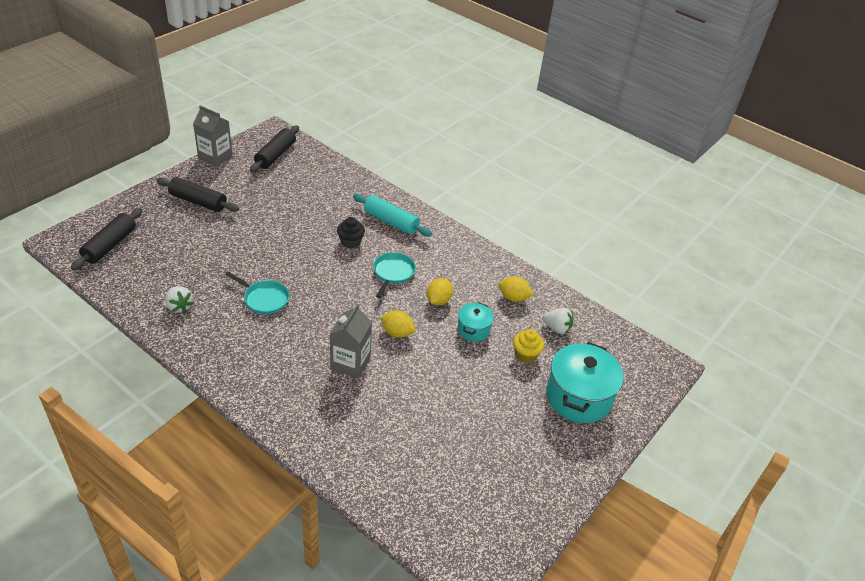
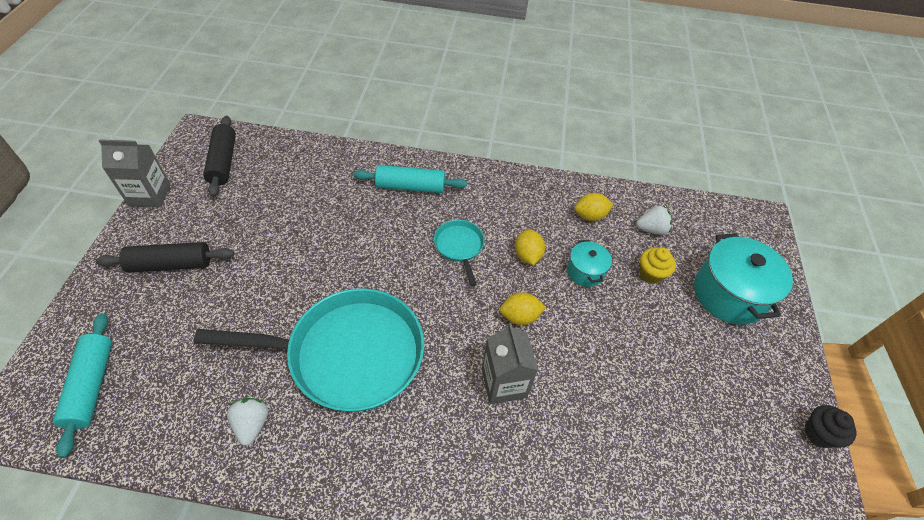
camera: 30 degrees left, 10 degrees up
(110, 245) = (91, 386): black rolling pin -> turquoise rolling pin
(179, 306) = (252, 424): white strawberry -> white strawberry turned 120 degrees counterclockwise
(264, 299) = (348, 354): turquoise pan -> turquoise pan, size x2.26
(350, 242) = (388, 231): black cupcake -> black cupcake (819, 433)

